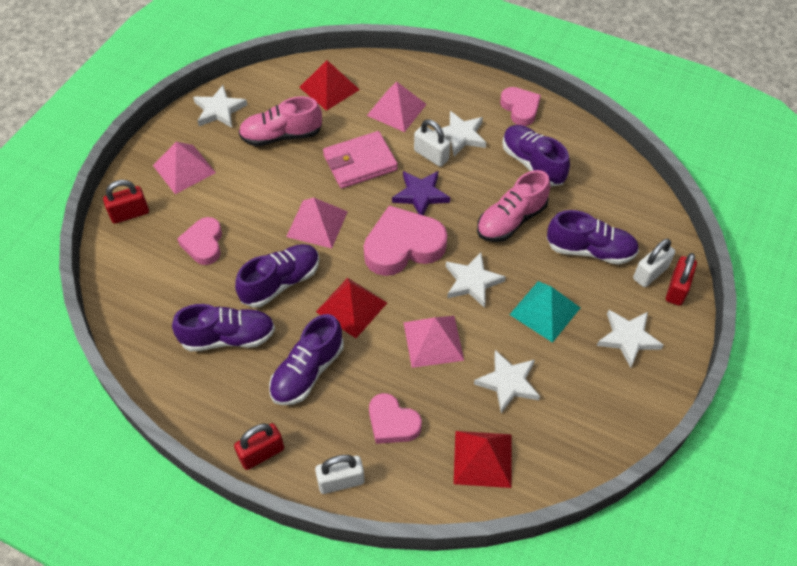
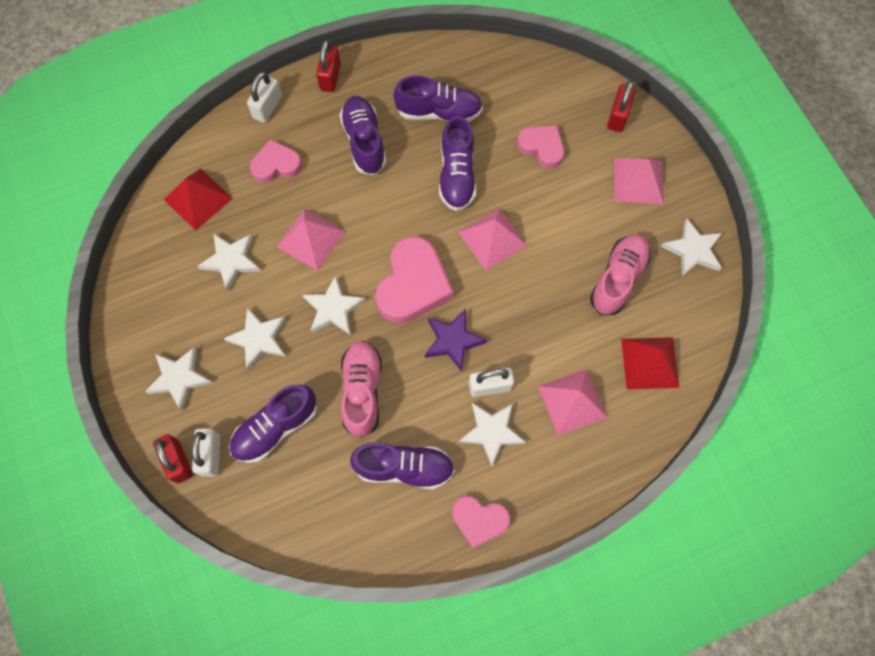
camera: 130 degrees right, 15 degrees up
(228, 337) = (439, 112): purple shoe -> purple shoe turned 120 degrees counterclockwise
(351, 307) = (390, 206): red pyramid -> none
(360, 163) = (531, 320): pink wallet -> none
(545, 311) = (259, 339): turquoise pyramid -> white star

